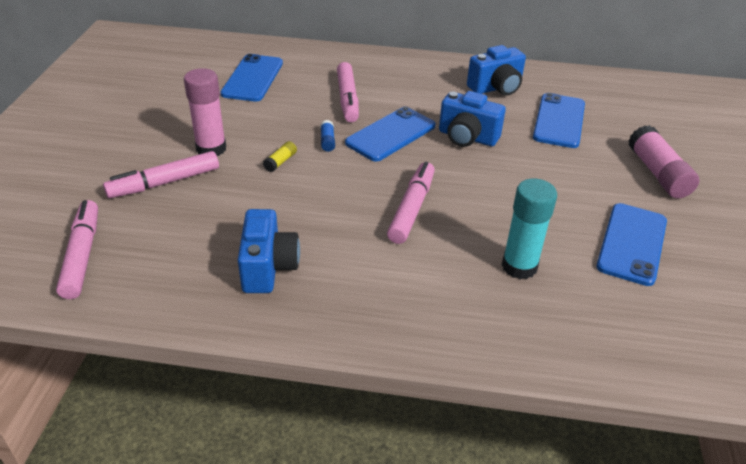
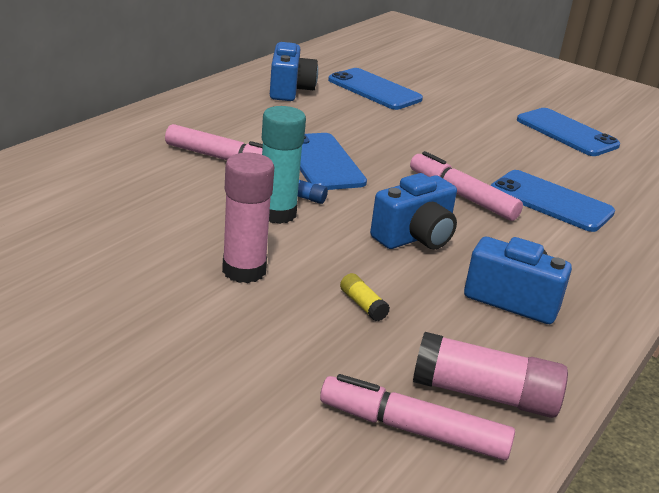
camera: 65 degrees left, 10 degrees down
(164, 183) = (293, 324): pink marker -> none
(252, 78) = (98, 196): blue phone -> blue phone (551, 201)
(280, 162) = (318, 235): yellow glue stick -> yellow glue stick (362, 305)
(467, 137) = (364, 132): blue camera -> blue camera (415, 238)
(519, 266) = (574, 182): turquoise glue stick -> turquoise glue stick (277, 213)
(658, 173) = (483, 90): pink glue stick -> pink glue stick (485, 394)

